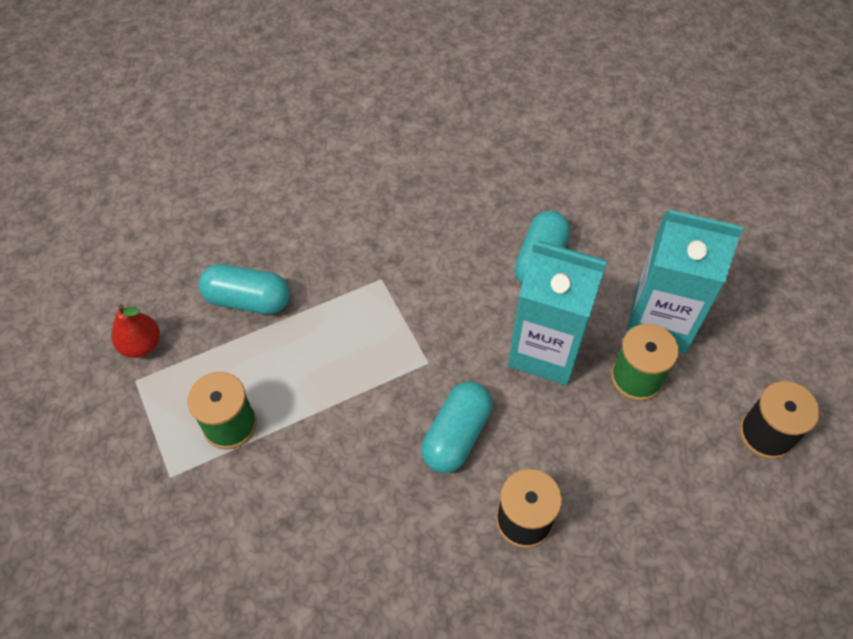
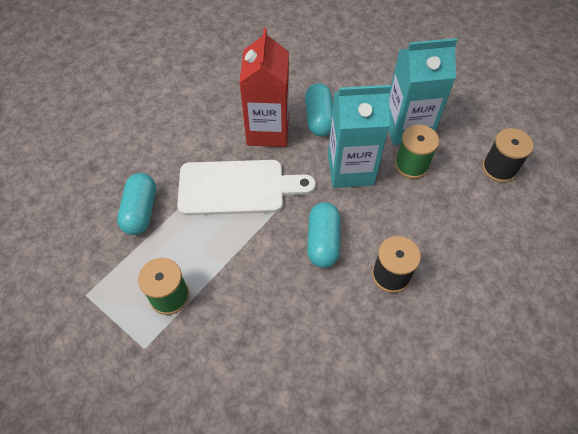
camera: 25 degrees left, 0 degrees up
(141, 345) = (78, 269): red pear -> none
(248, 300) = (140, 211): turquoise capsule -> turquoise capsule turned 75 degrees counterclockwise
(382, 316) = (237, 188): none -> white cutting board
(461, 252) = (268, 131): none -> red carton

